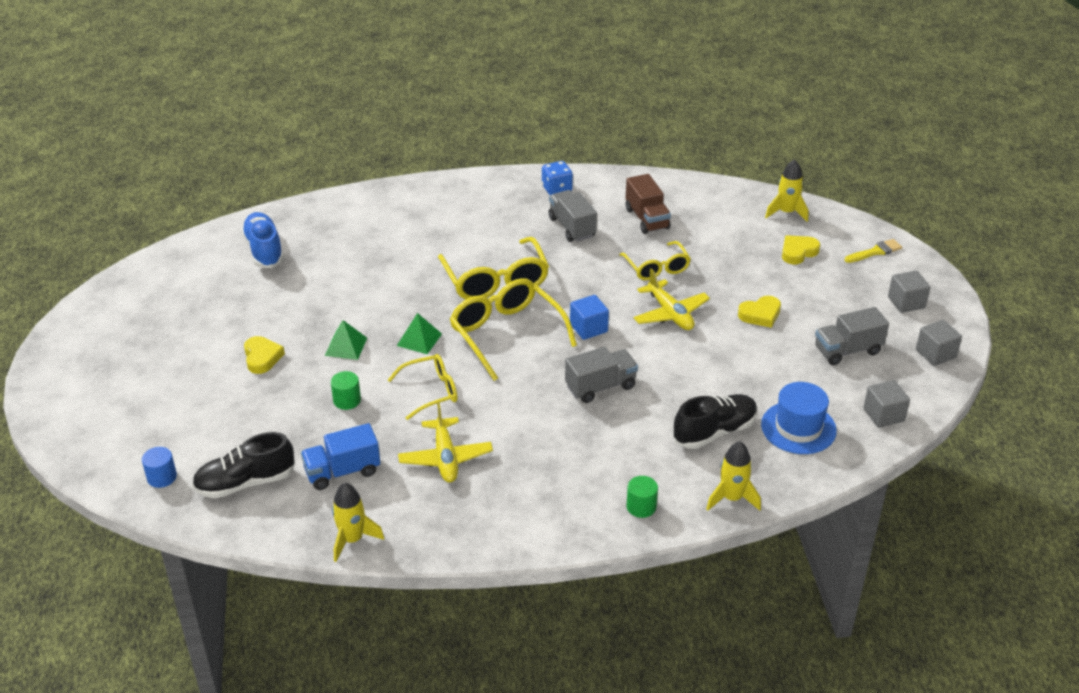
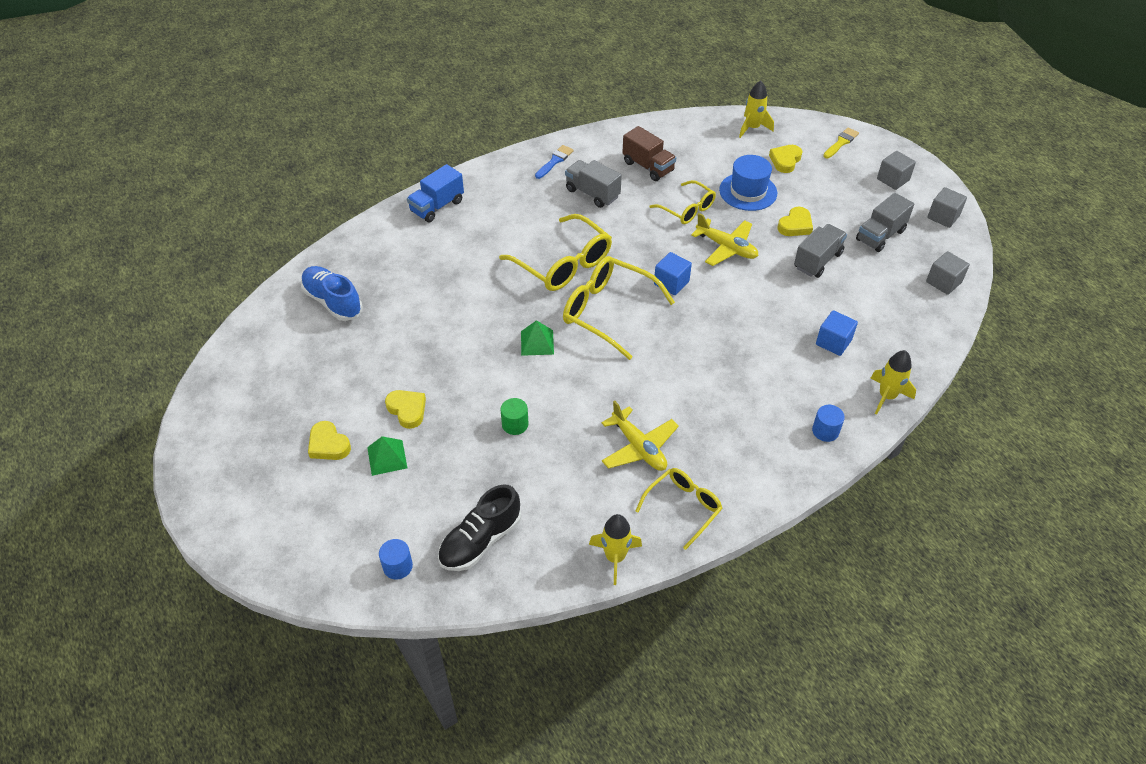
camera: 25 degrees left, 10 degrees up
(176, 363) = (328, 445): none -> yellow heart
(342, 471) = (560, 495): blue truck -> blue truck (437, 206)
(346, 346) = (476, 372): green pyramid -> green pyramid (387, 457)
(431, 391) = (582, 388): yellow glasses -> yellow glasses (683, 507)
(557, 189) = (555, 161): blue dice -> blue brush
(600, 387) = (718, 333): grey truck -> grey truck (817, 260)
(641, 507) = (825, 431): green cylinder -> blue cylinder
(714, 432) = (833, 342): black shoe -> blue cube
(798, 428) = (891, 315): blue hat -> blue hat (748, 191)

